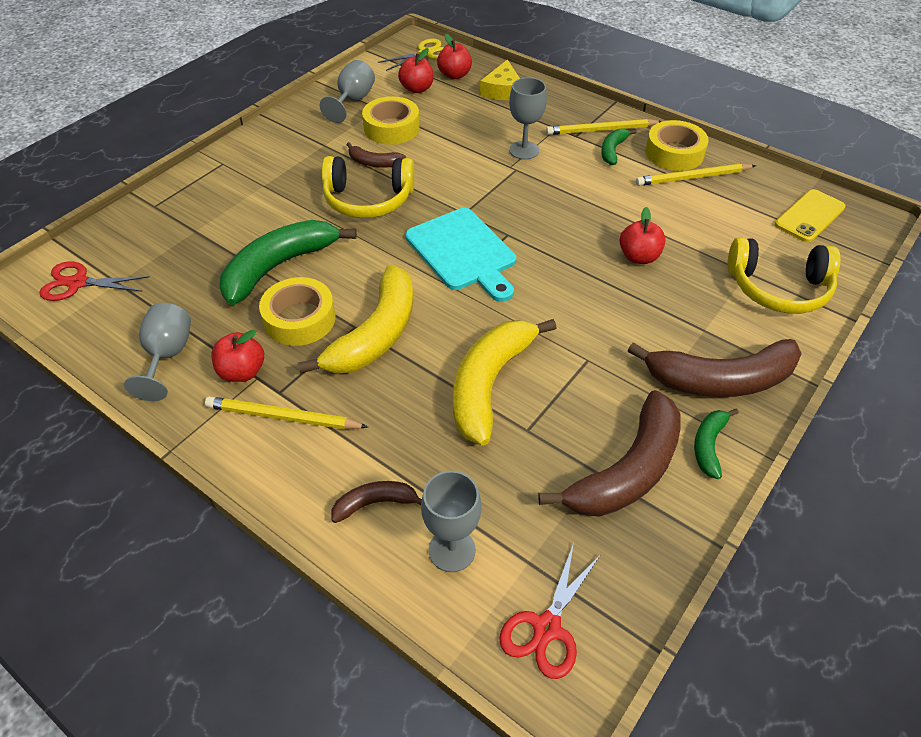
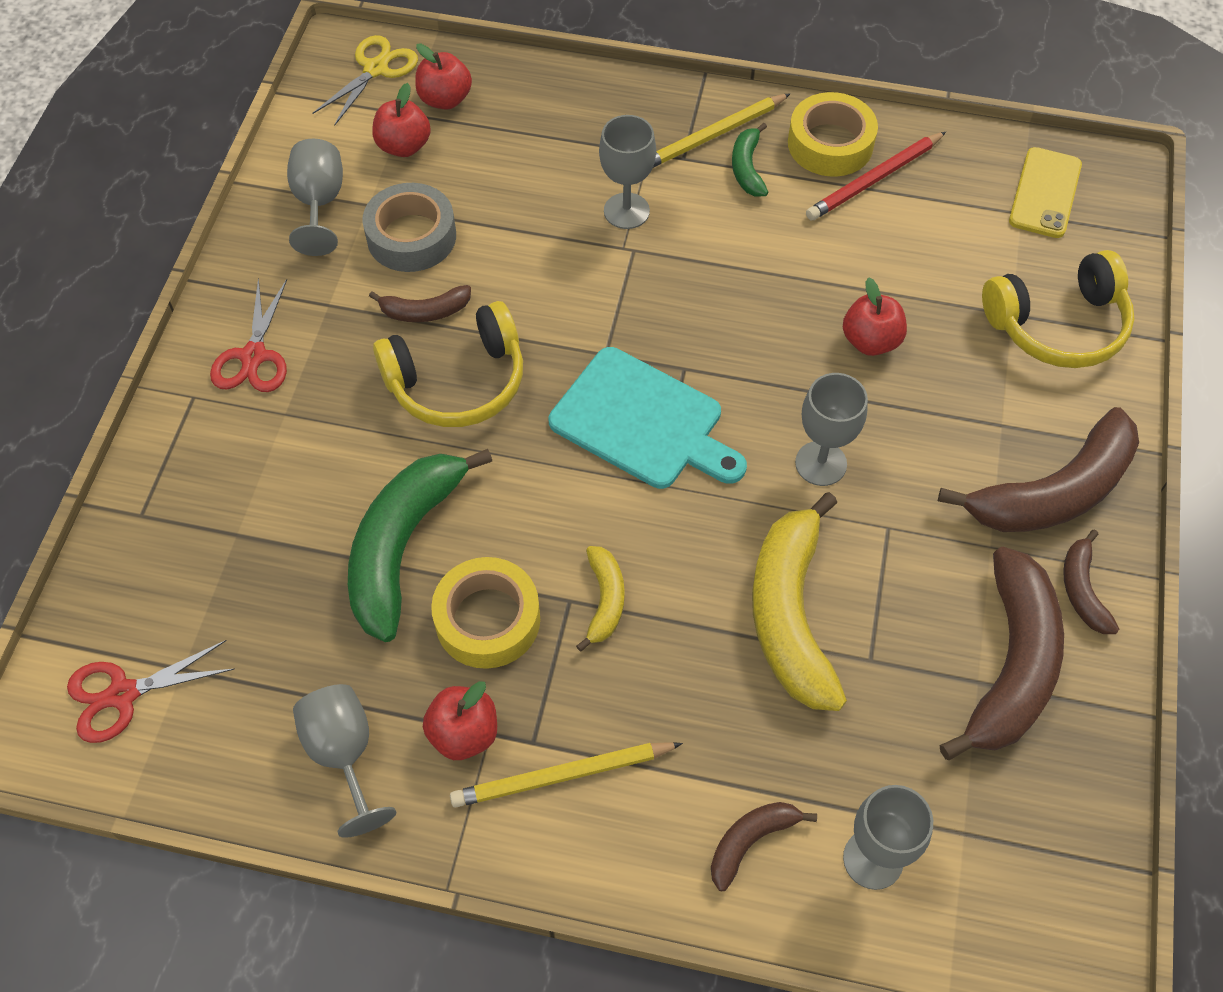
camera: 25 degrees left, 10 degrees up
(376, 334) = (604, 600): yellow banana -> yellow banana, size x0.49
(391, 128) = (411, 236): yellow tape -> grey tape
(503, 90) = (534, 106): yellow cheese -> none
(547, 628) = (1025, 903): red scissors -> red scissors (254, 356)
(563, 310) = (821, 463): none -> grey goblet
(693, 178) = (874, 180): yellow pencil -> red pencil
(709, 445) = (1082, 590): green banana -> brown banana

